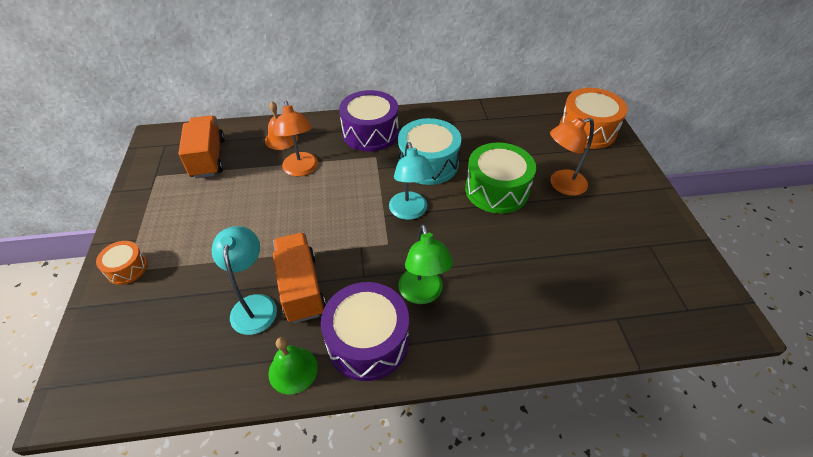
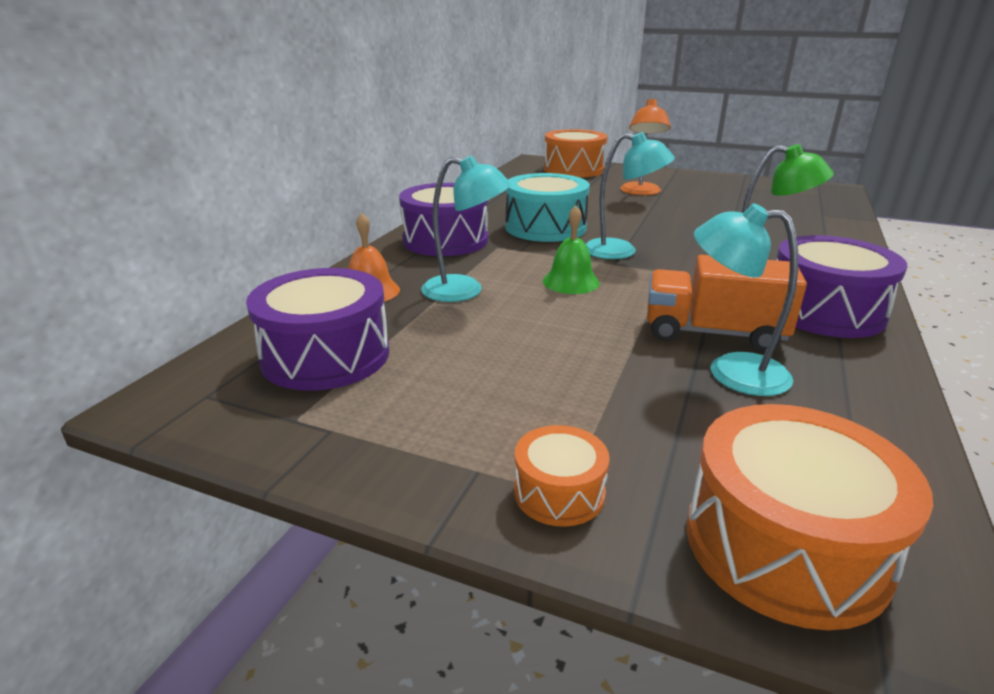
camera: 60 degrees left, 20 degrees down
(108, 349) = (785, 545): none -> orange drum
(208, 158) = (326, 355): orange truck -> purple drum
(293, 370) = (865, 364): green bell -> green bell (570, 282)
(301, 170) = (465, 291): orange lamp -> turquoise lamp
(496, 190) = (623, 212): green drum -> none

